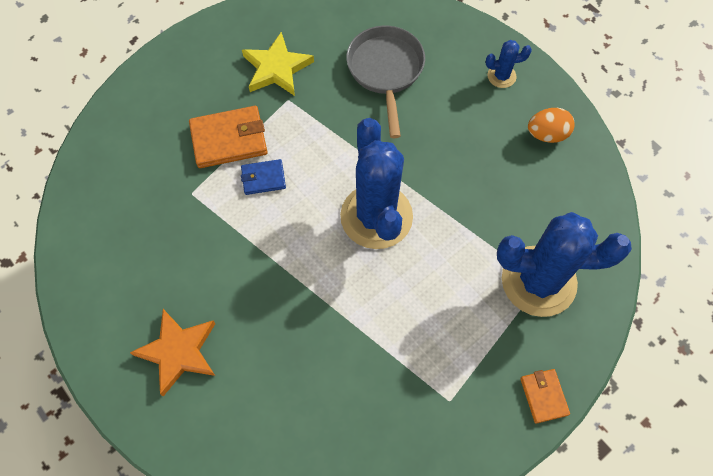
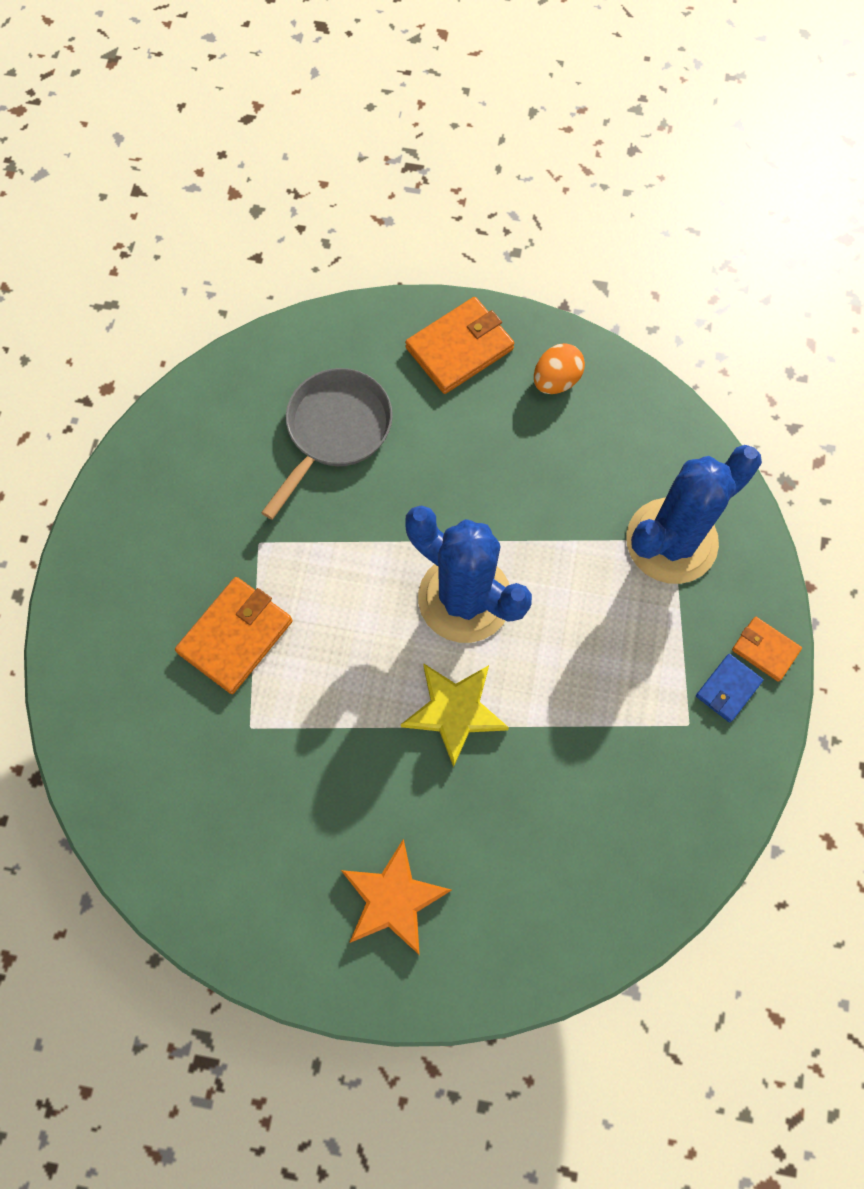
camera: 40 degrees left, 5 degrees up
(263, 178) = (313, 650): blue wallet -> blue wallet (728, 689)
(277, 68) = (213, 516): yellow star -> yellow star (455, 711)
(386, 71) = (335, 431): grey pan -> grey pan turned 75 degrees clockwise
(501, 76) = (459, 348): blue cactus -> orange wallet

